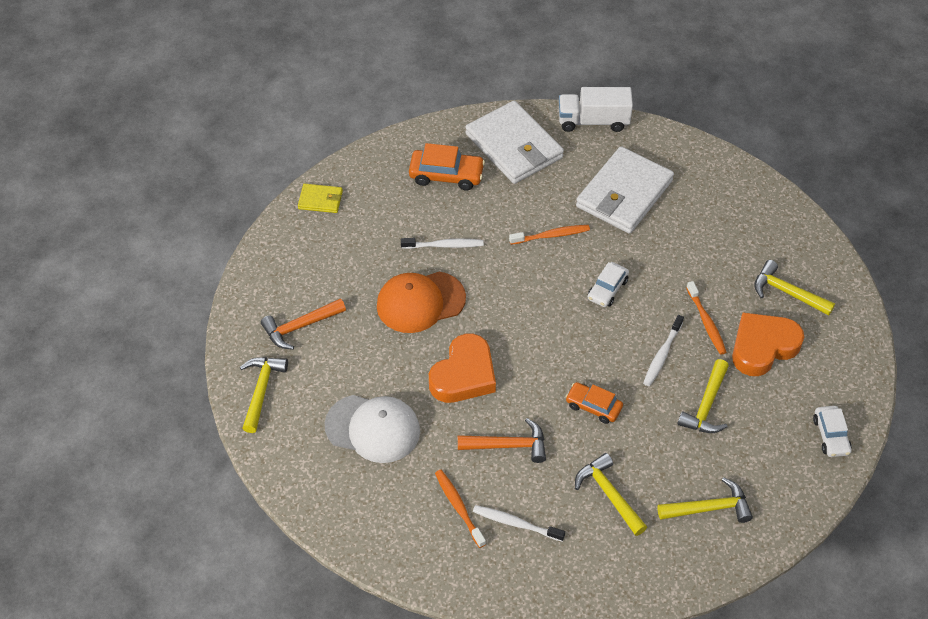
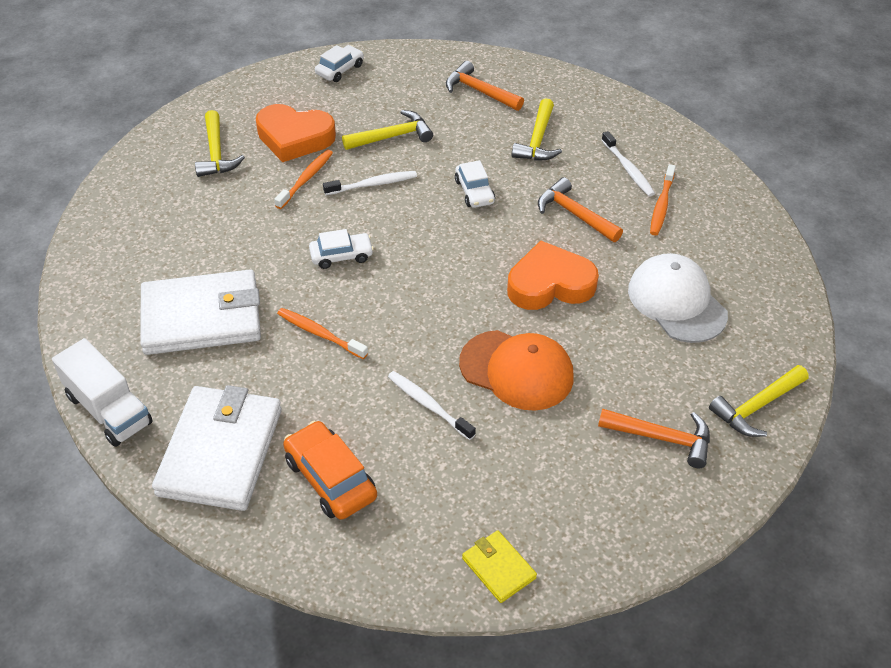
camera: 135 degrees left, 5 degrees down
(593, 406) = (474, 191): orange car -> white car
(709, 508) = (479, 91): yellow hammer -> orange hammer

